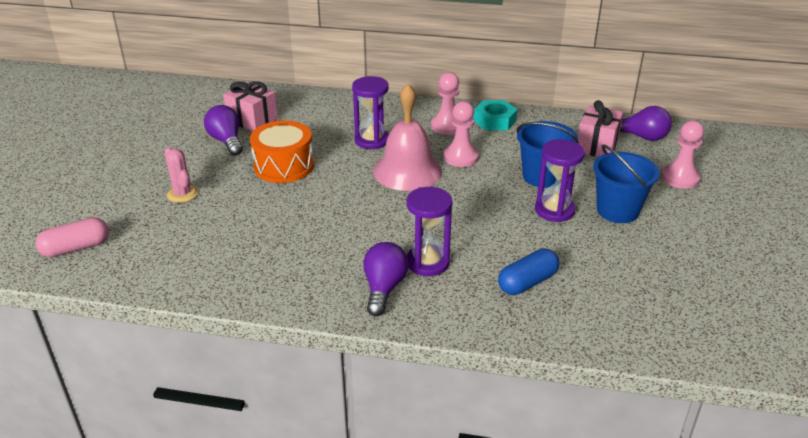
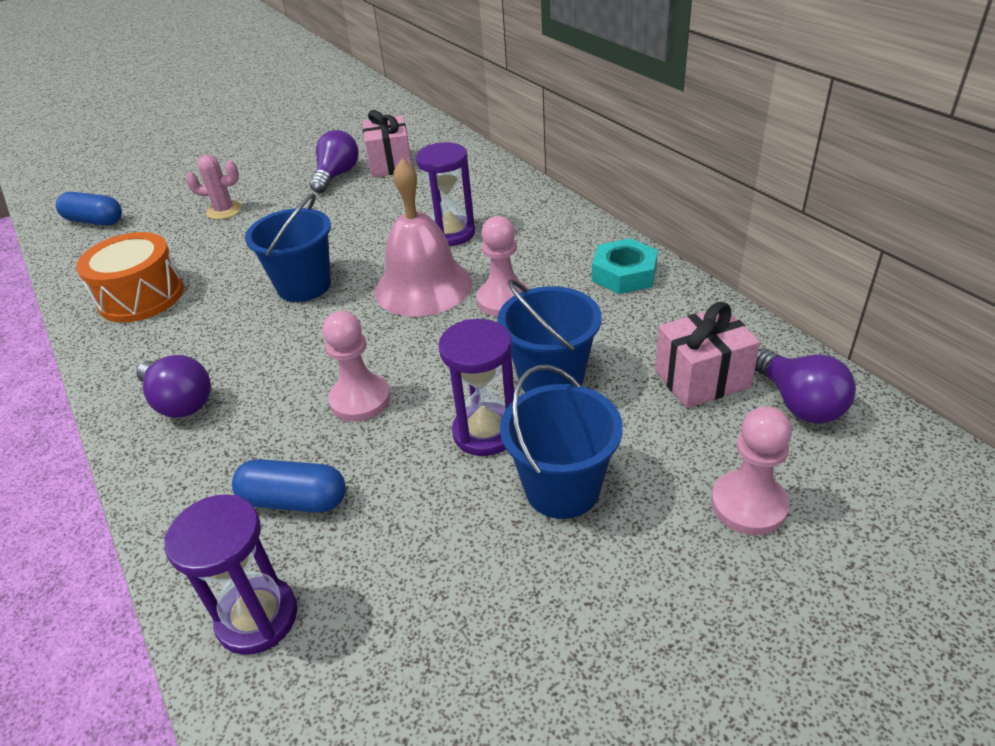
camera: 50 degrees right, 5 degrees up
(76, 248) = (95, 221): pink capsule -> blue capsule
(182, 194) = (224, 211): pink cactus -> pink cactus turned 75 degrees clockwise
(284, 166) = (334, 223): orange drum -> orange drum (141, 296)
(337, 203) = (304, 286): none -> blue bucket
(384, 288) = (180, 402): purple light bulb -> purple light bulb turned 75 degrees clockwise
(427, 262) = (258, 402): purple hourglass -> purple hourglass (257, 618)
(447, 126) = (556, 254): pink pawn -> pink pawn (360, 399)

